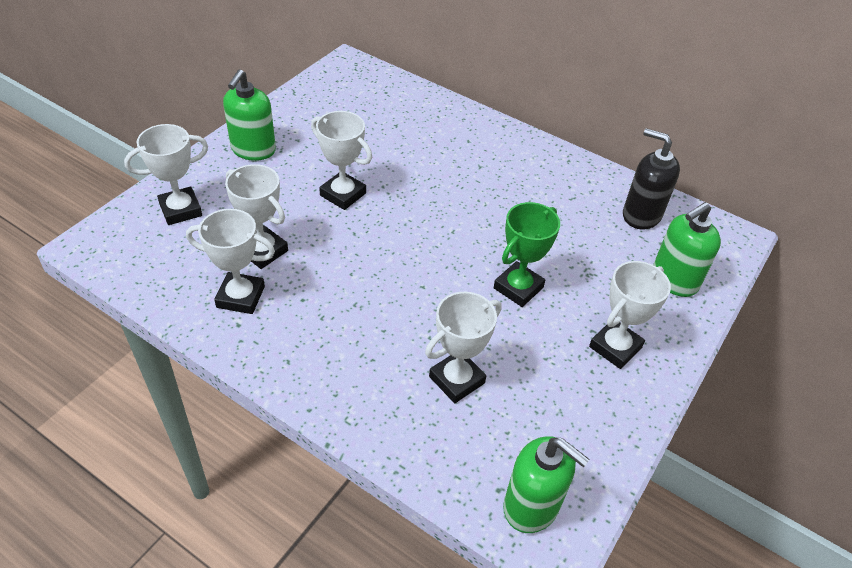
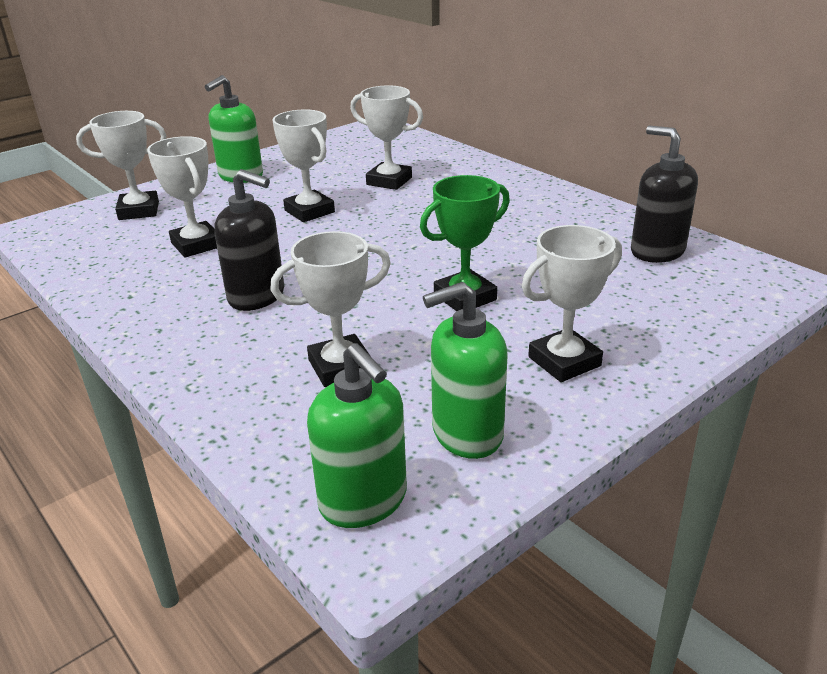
camera: 20 degrees right, 15 degrees down
(240, 297) = (148, 276): white trophy -> white trophy (389, 181)
(351, 310) = (257, 296): none -> black soap dispenser
(674, 280) = (676, 310): green soap dispenser -> green soap dispenser (466, 434)

